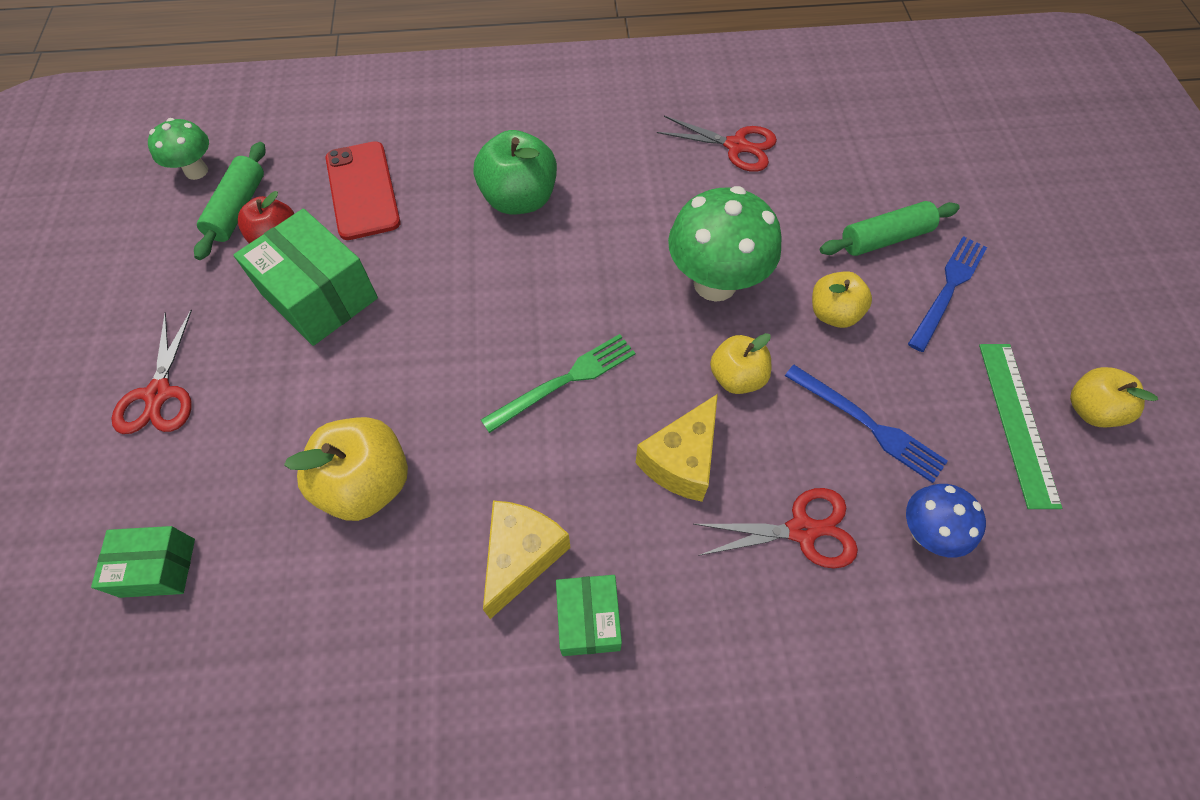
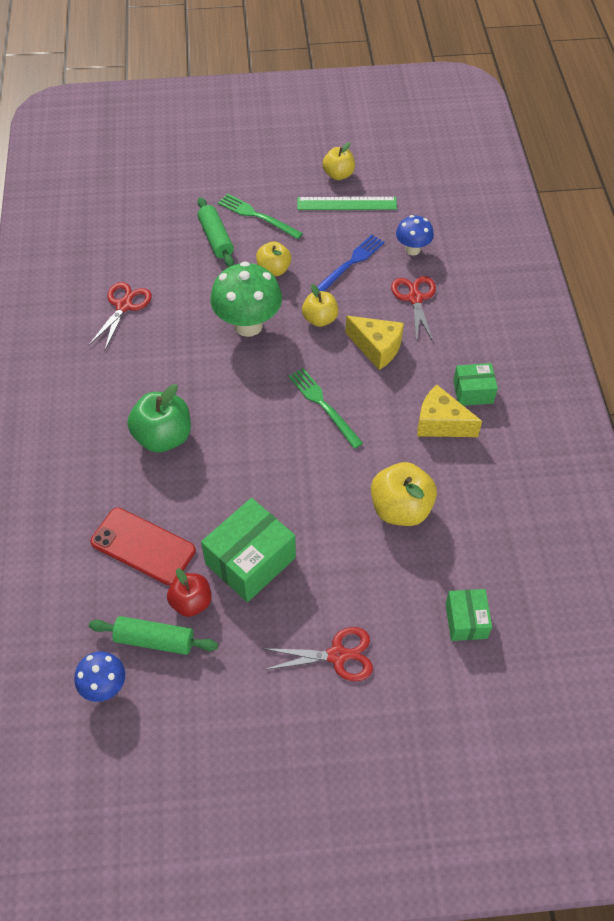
camera: 90 degrees left, 5 degrees down
(196, 171) = (105, 686): green mushroom -> blue mushroom
(362, 190) = (143, 546): red phone -> red phone turned 45 degrees clockwise
(948, 289) = (257, 216): blue fork -> green fork

